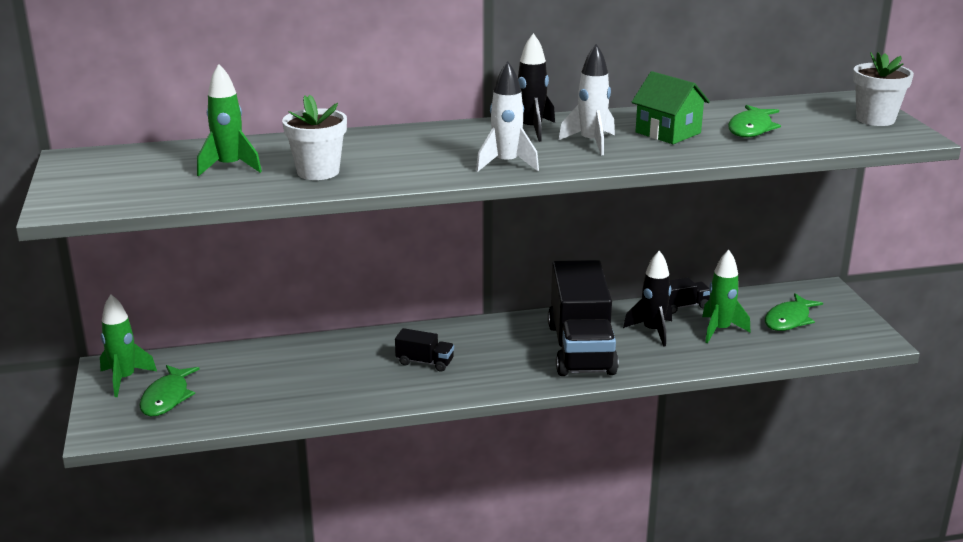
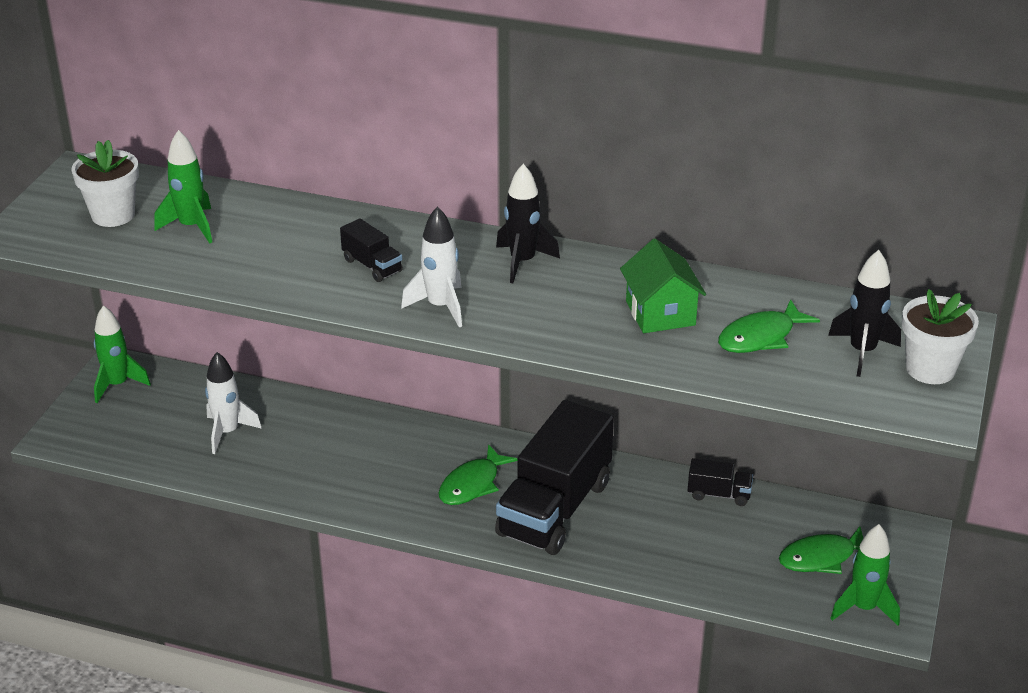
camera: 30 degrees right, 10 degrees up
(167, 398) = (135, 420): green fish -> green fish (472, 484)
(318, 172) = (259, 259): white flower pot -> white flower pot (113, 215)
(425, 362) = (388, 466): black truck -> black truck (372, 266)
(591, 143) = (560, 303): white rocket -> white rocket (227, 432)
(652, 331) = (652, 515): black rocket -> black rocket (862, 352)
(720, 330) = (727, 541): green rocket -> green rocket (863, 608)

